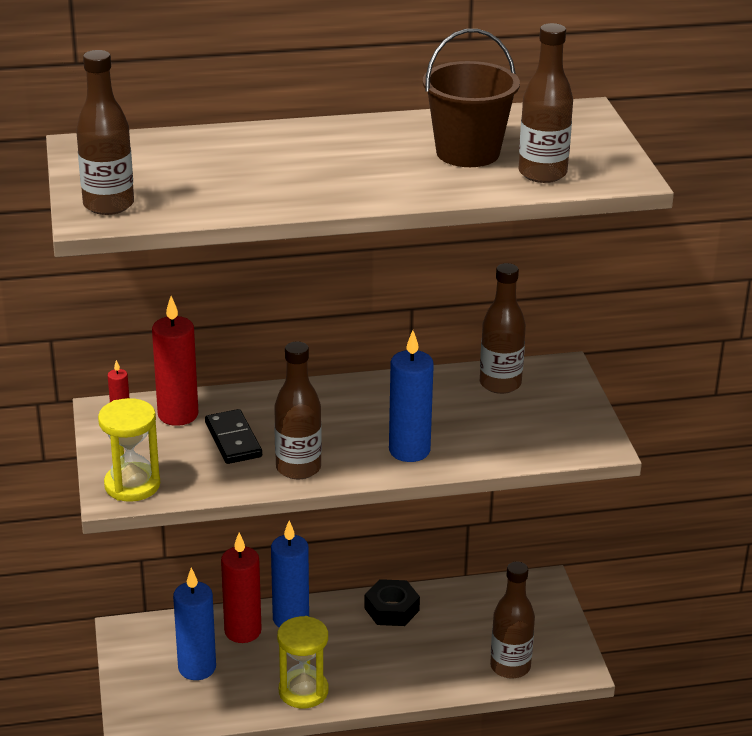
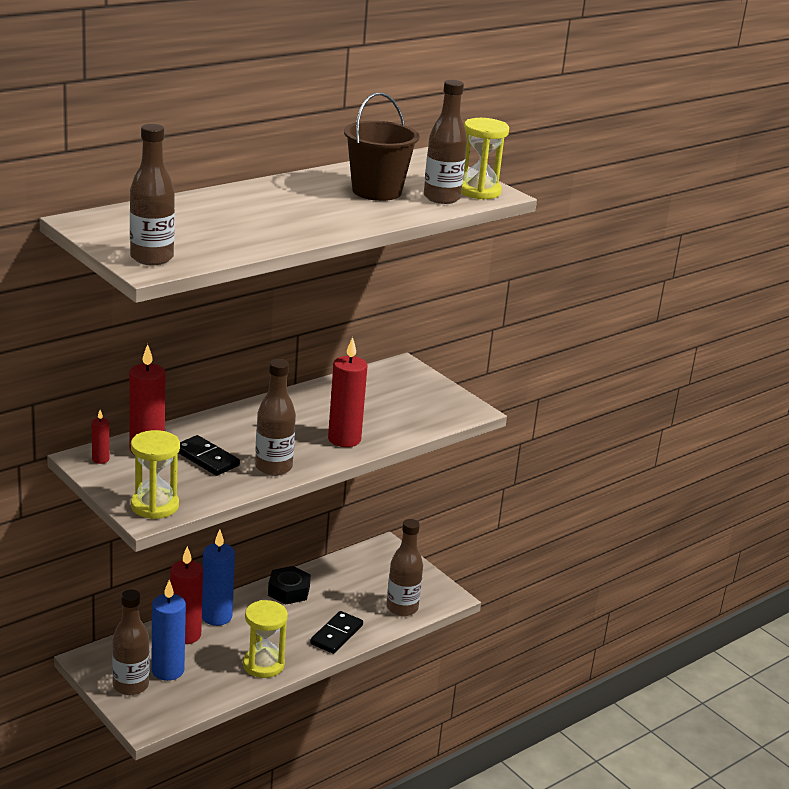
camera: 30 degrees left, 5 degrees down
(409, 450) = (344, 439): blue candle -> red candle
(410, 678) = (336, 634): none -> black domino
(500, 384) = (370, 383): brown bottle -> brown bottle (130, 685)
(603, 170) = (479, 191): none -> yellow hourglass

